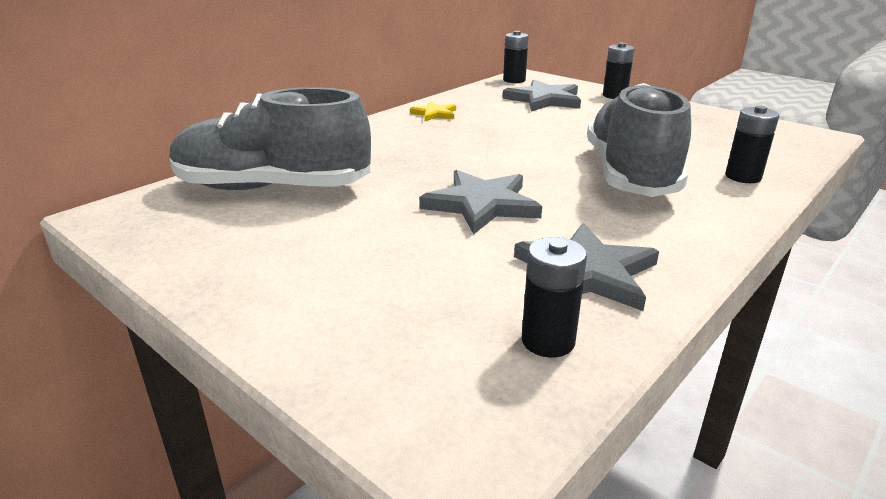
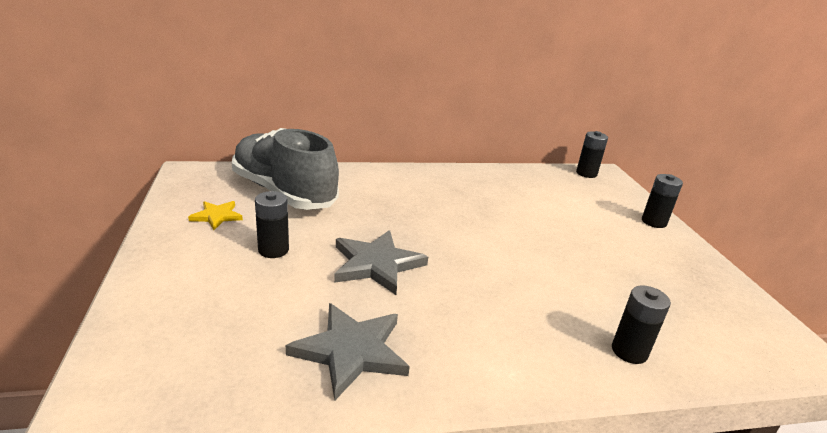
camera: 35 degrees right, 0 degrees up
(434, 114) = (471, 179): yellow star -> yellow star (217, 216)
(544, 100) = (579, 200): grey star -> none
(548, 341) = (246, 379): black battery -> black battery (273, 250)
(630, 175) = (527, 297): grey shoe -> none

